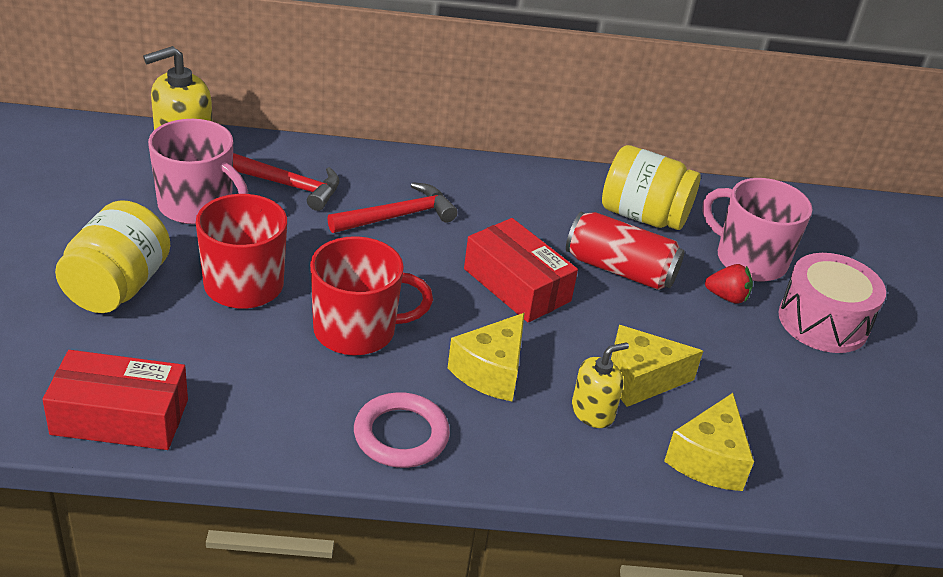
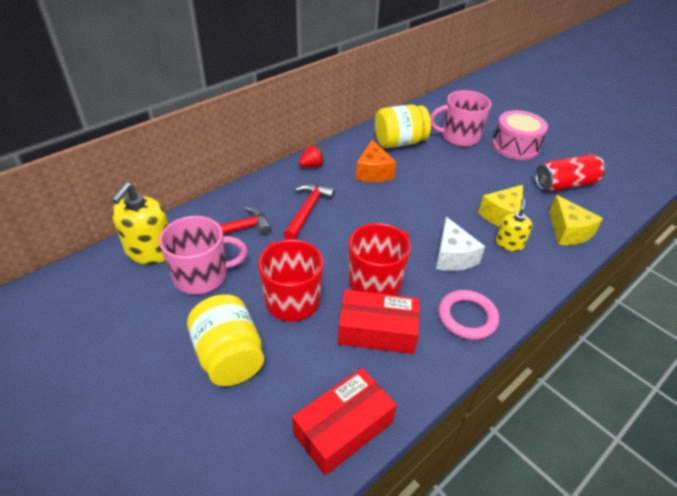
camera: 40 degrees left, 5 degrees up
(491, 372) = (453, 256): yellow cheese -> white cheese
(517, 285) = (402, 208): red box -> red box (377, 331)
(546, 227) = (373, 172): none -> orange cheese
(620, 269) = (426, 172): red can -> red can (565, 184)
(727, 297) = (475, 158): red strawberry -> red strawberry (311, 165)

